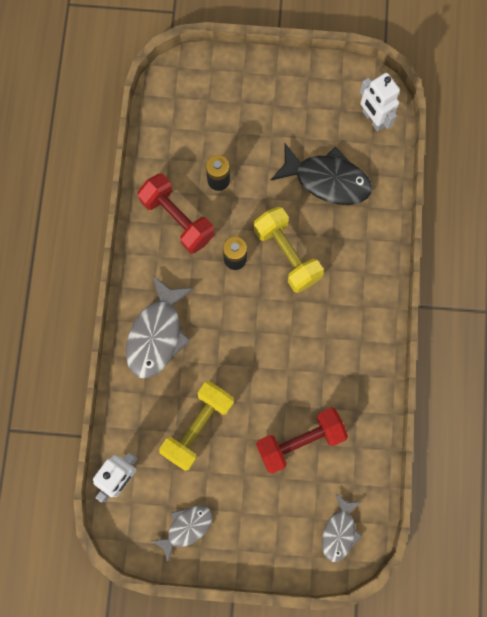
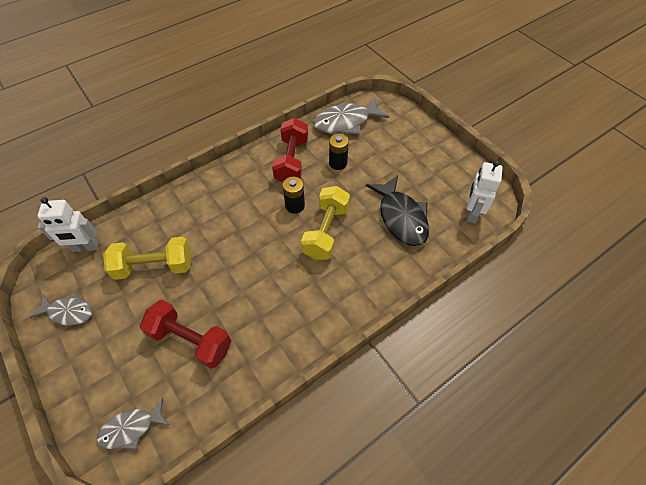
camera: 50 degrees right, 20 degrees down
(157, 334) = (204, 200): grey fish -> grey fish (345, 122)

